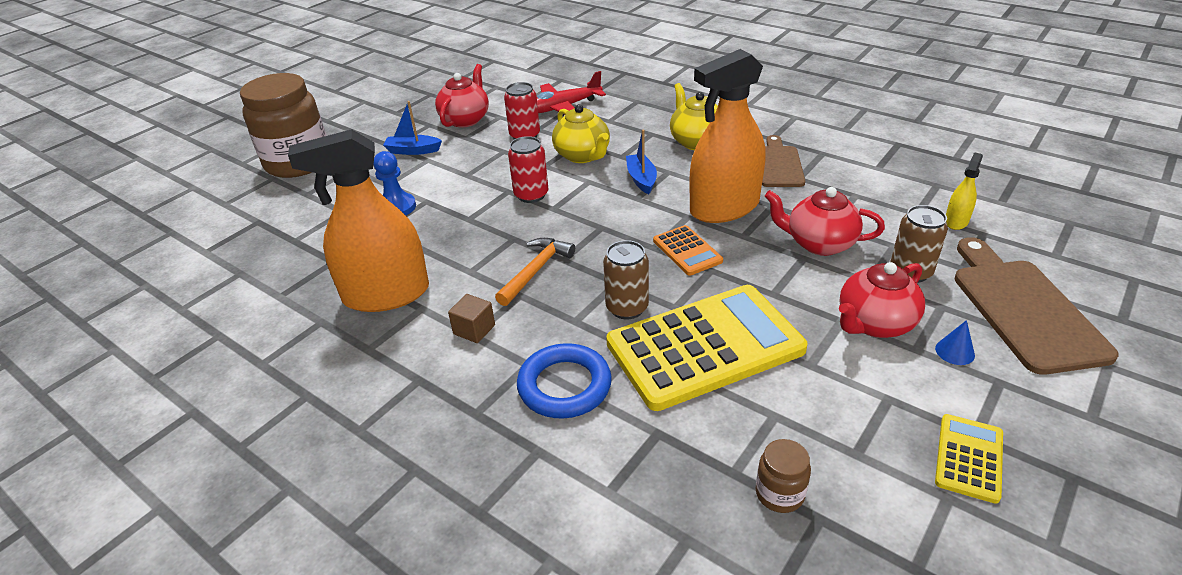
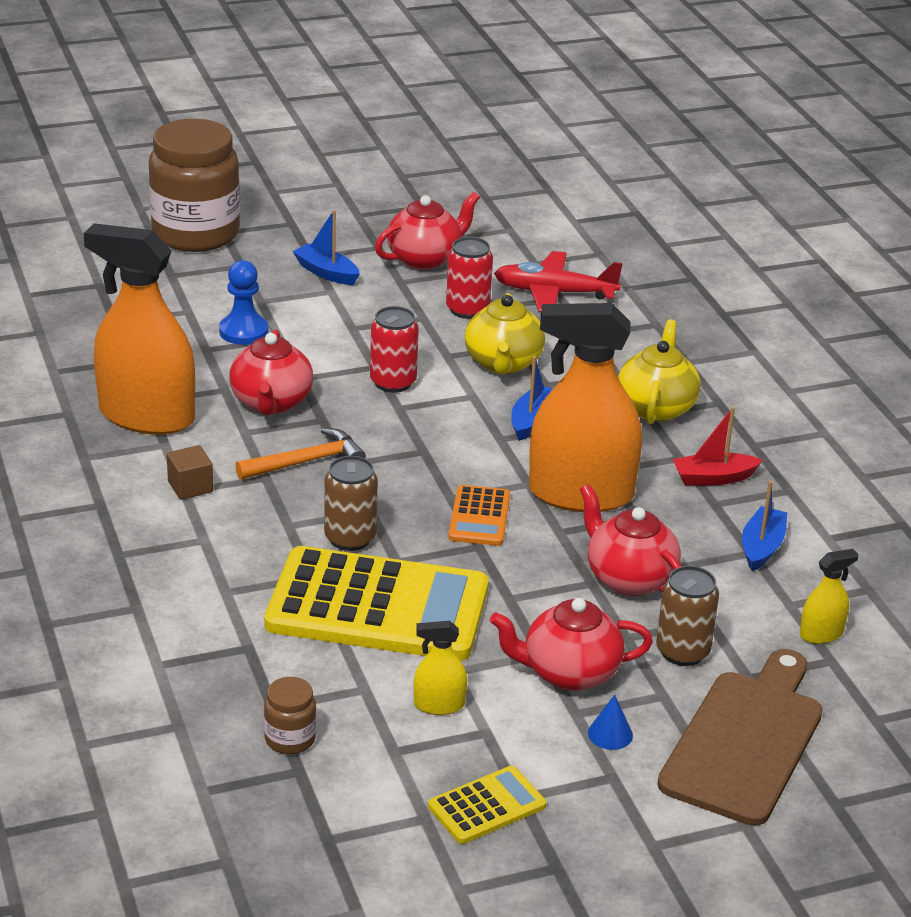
camera: 30 degrees right, 5 degrees down
(467, 243) = (271, 403): none -> red teapot
(564, 386) = (214, 572): blue ring -> none
(778, 164) = (713, 478): brown cutting board -> red boat
(835, 397) = (439, 705): none -> yellow spray bottle
(856, 189) = (762, 547): none -> blue boat

